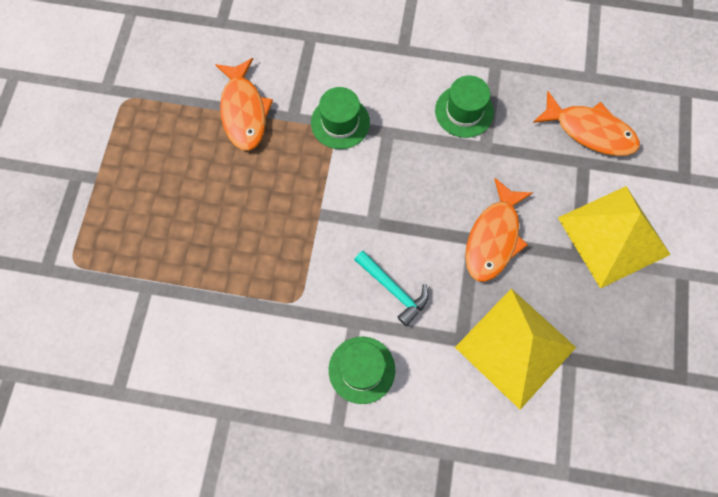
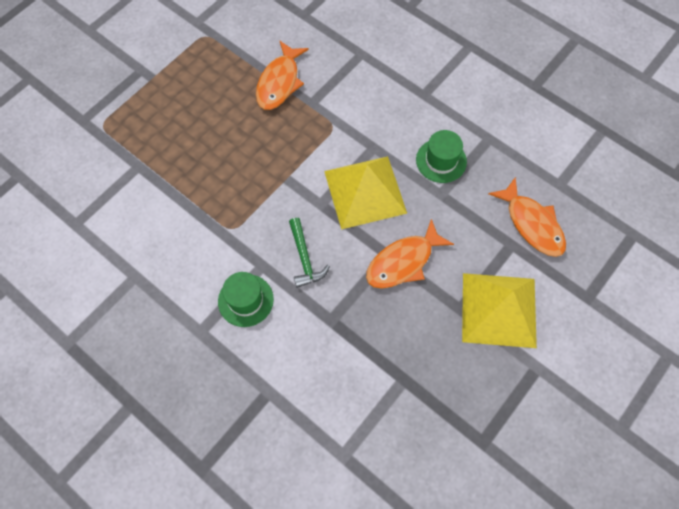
camera: 30 degrees right, 5 degrees down
(340, 122) = (343, 123): green hat -> none
(394, 290) = (304, 258): turquoise hammer -> green hammer
(515, 347) = (367, 347): yellow pyramid -> yellow pyramid (365, 192)

